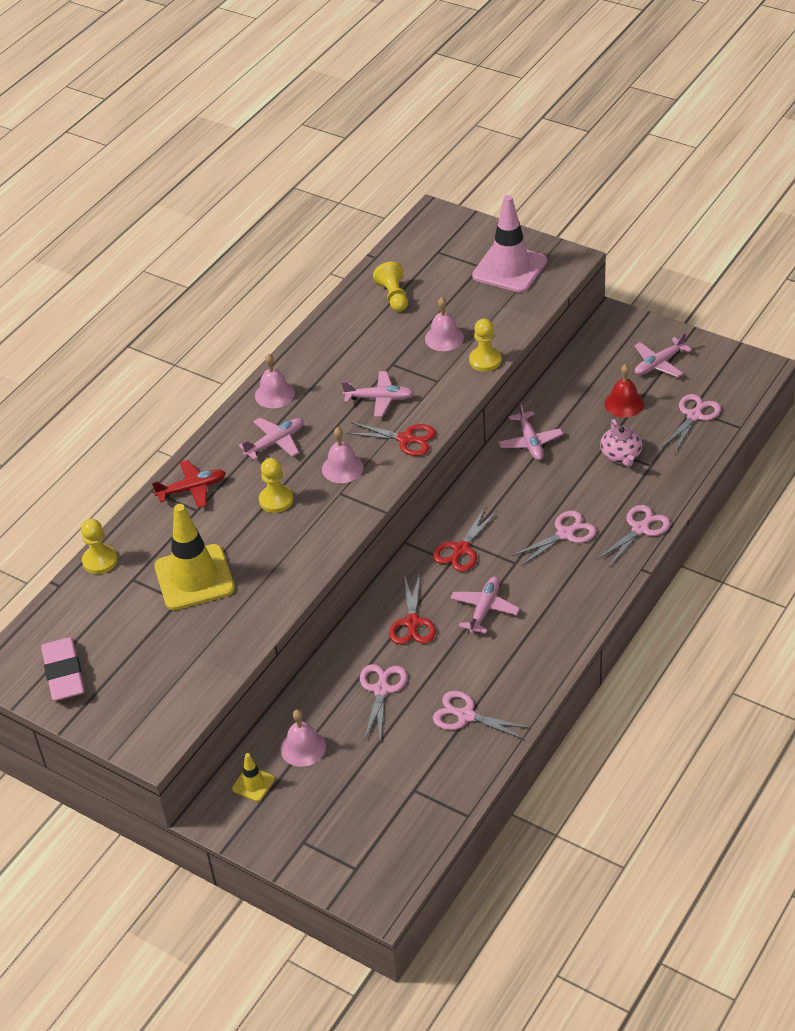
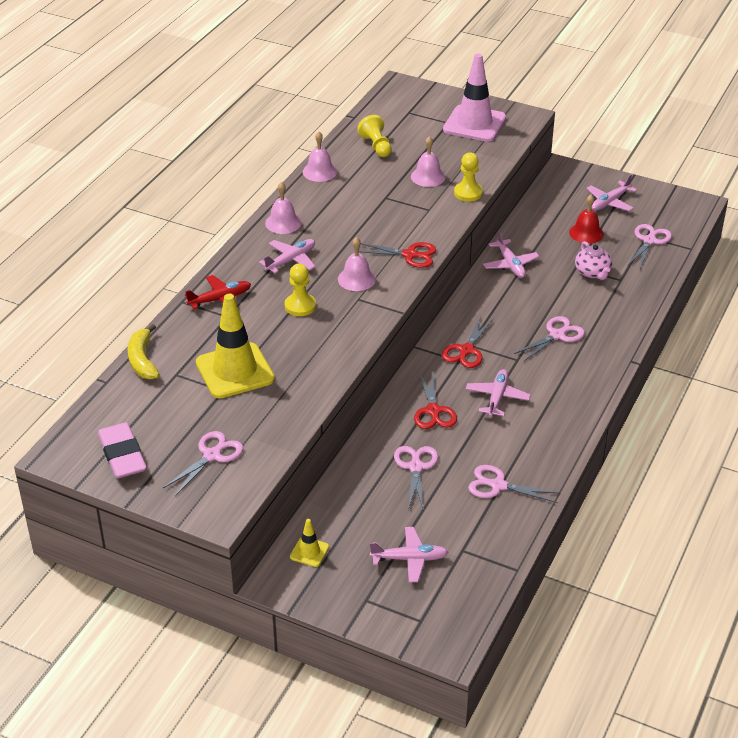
camera: 10 degrees left, 5 degrees down
(100, 561) = (142, 360): yellow pawn -> yellow banana
(303, 747) = (351, 519): pink bell -> pink bell (319, 171)
(379, 399) = (379, 224): pink plane -> pink plane (409, 559)
(640, 528) = (623, 329): pink scissors -> pink scissors (212, 455)

